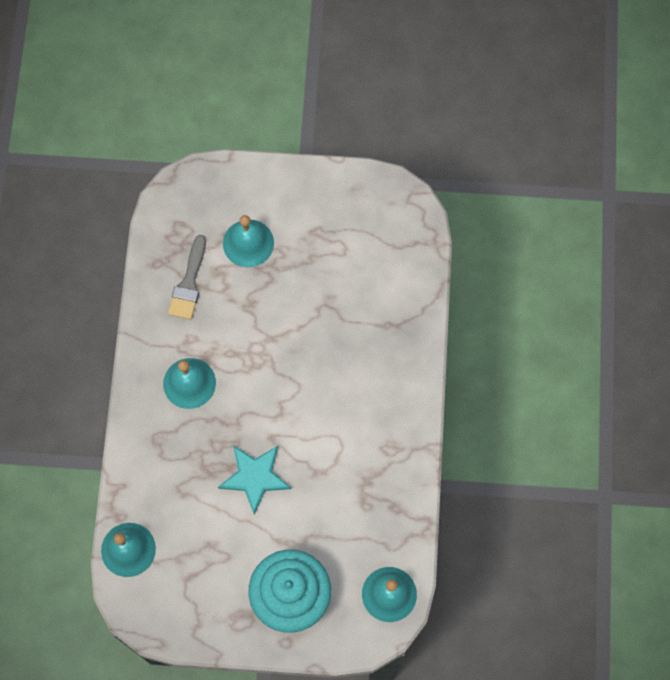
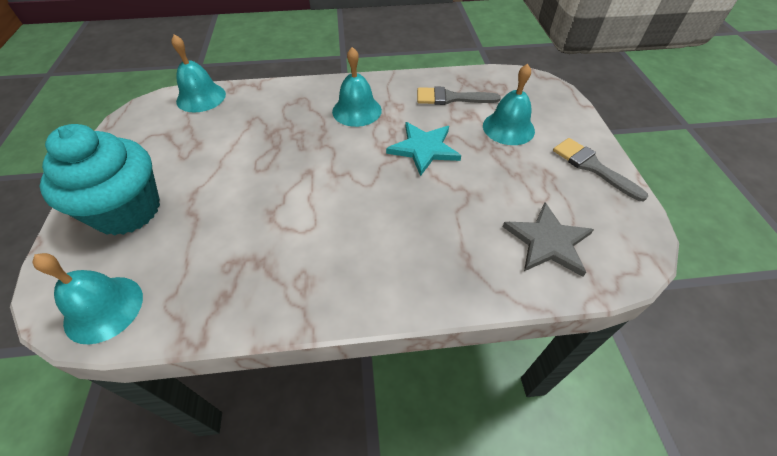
camera: 80 degrees right, 20 degrees down
(255, 477) = (265, 165): turquoise star -> turquoise star (424, 149)
(315, 191) = (592, 167): none -> grey brush
(386, 261) = (547, 241): none -> grey star

